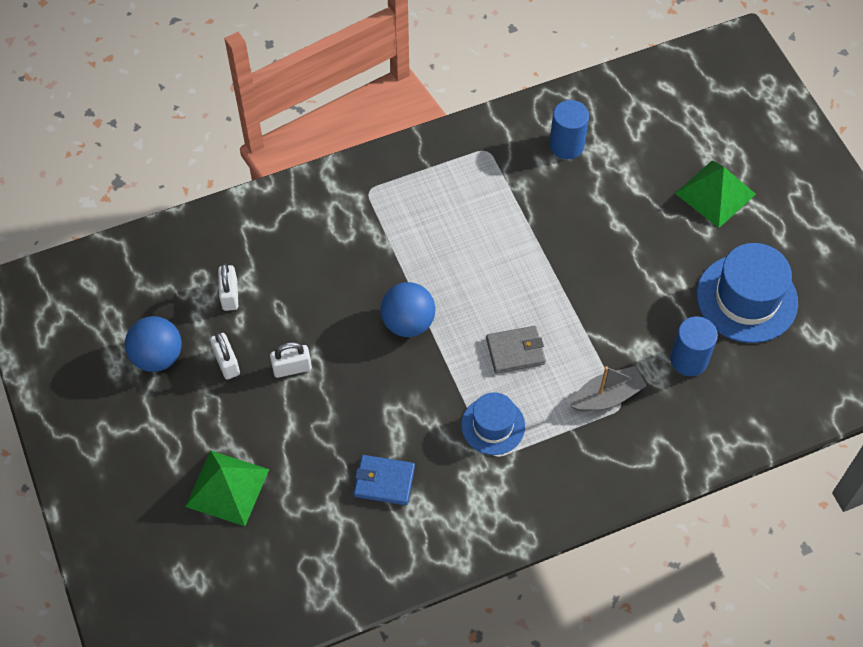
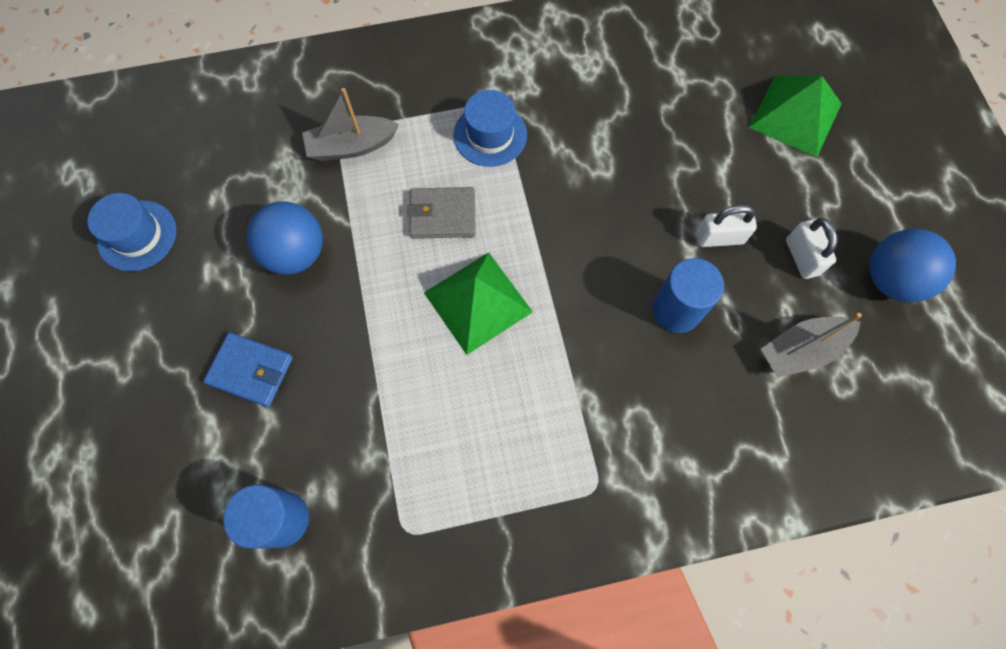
camera: 170 degrees left, 10 degrees up
(230, 295) = (801, 350): white padlock -> grey boat
(384, 481) = (621, 96): blue wallet -> blue wallet (251, 370)
(408, 322) = (568, 273): blue ball -> blue ball (296, 253)
(688, 359) = (241, 173): blue cylinder -> blue cylinder (676, 310)
(715, 193) = (102, 395): green pyramid -> green pyramid (477, 302)
(746, 298) = (137, 235): blue hat -> blue hat, size x0.60

